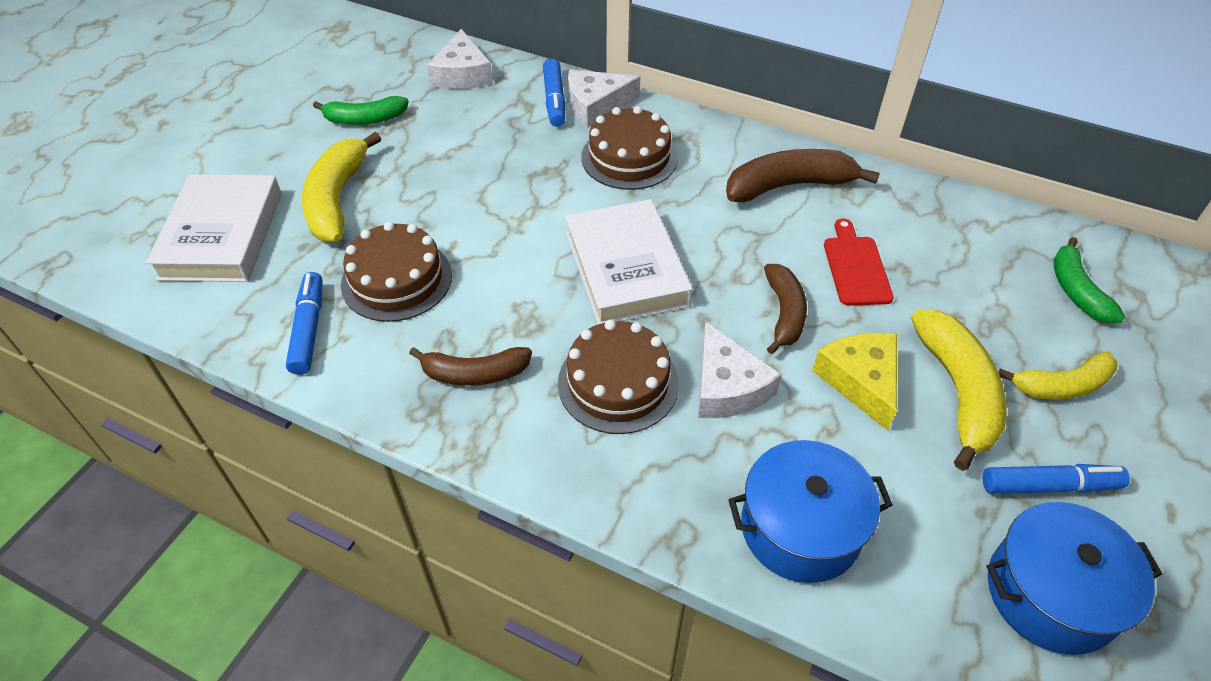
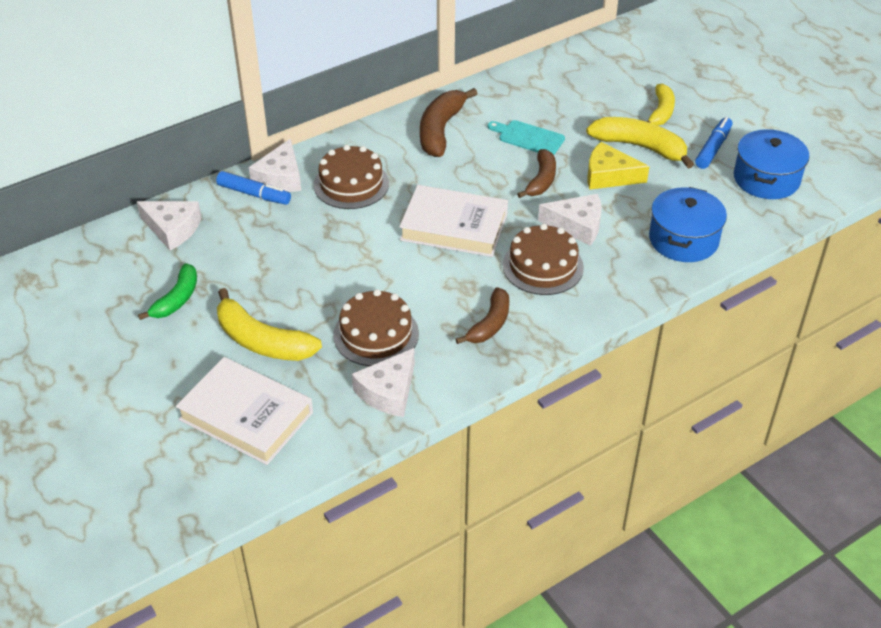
camera: 60 degrees left, 5 degrees down
(309, 329) = (388, 391): blue marker -> white cheese
(784, 313) = (541, 180): brown banana -> brown banana turned 75 degrees clockwise
(856, 267) = (528, 138): red cutting board -> turquoise cutting board
(1076, 290) = (606, 73): green banana -> none

